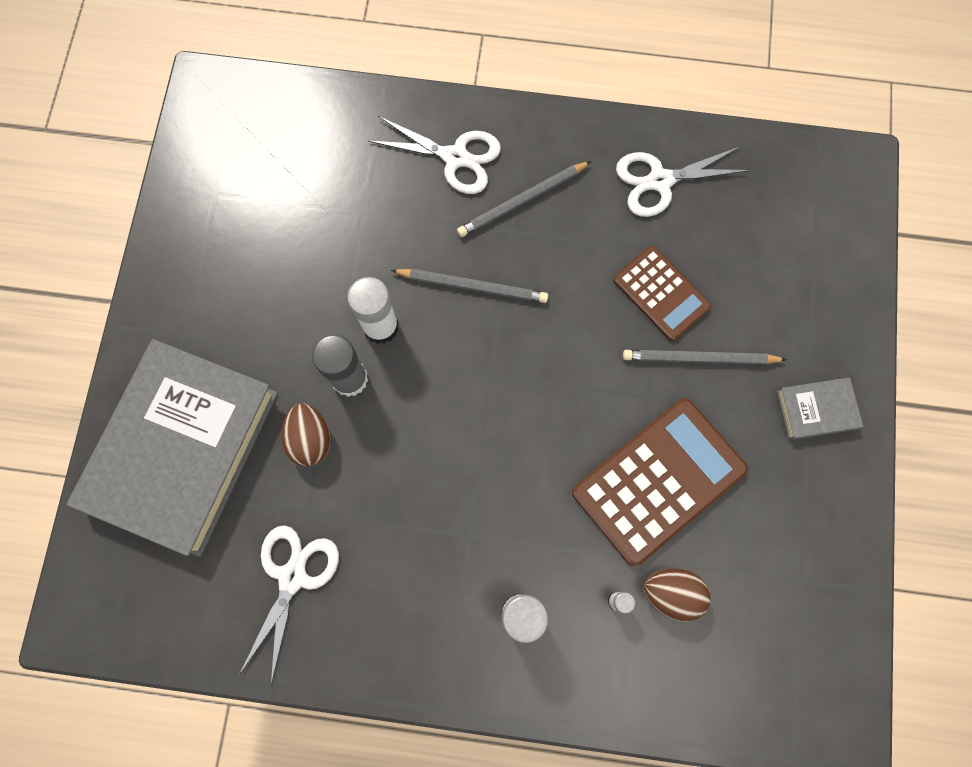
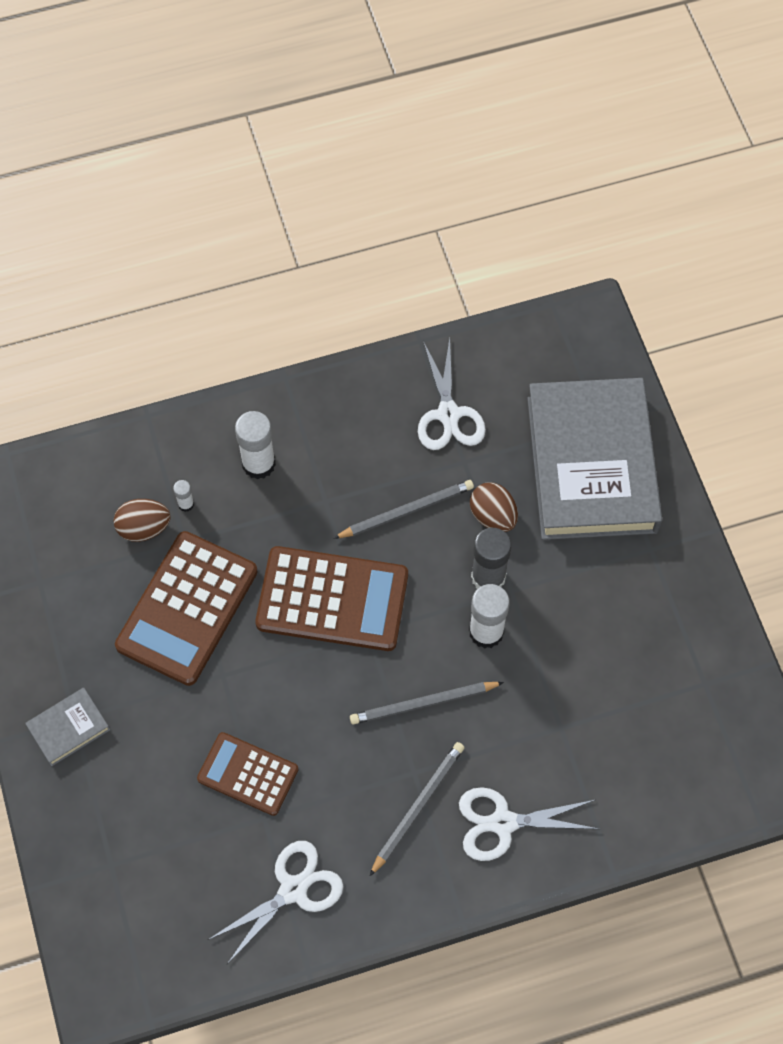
camera: 155 degrees right, 10 degrees down
(510, 425) = (332, 599): none -> brown calculator
(699, 358) = (190, 728): grey pencil -> grey pencil (406, 511)

